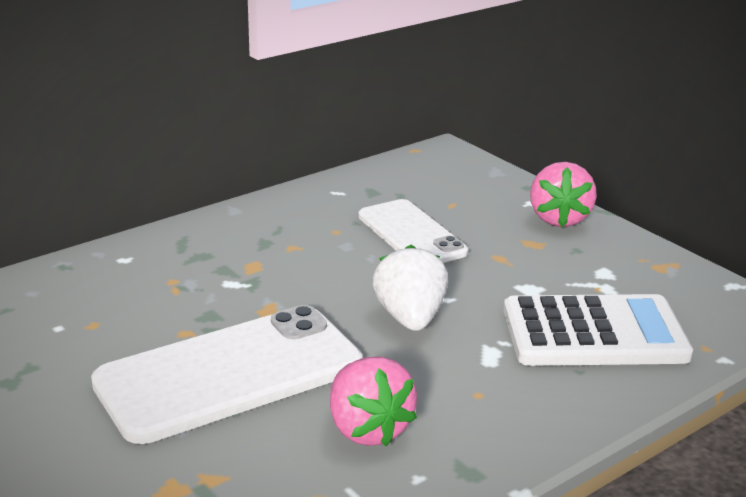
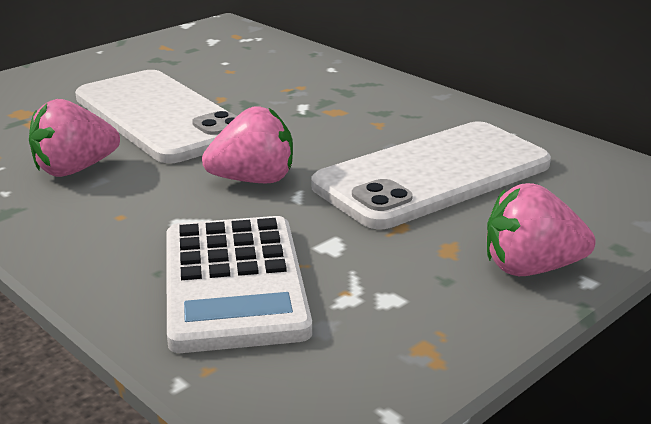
camera: 85 degrees right, 0 degrees up
(410, 318) = (253, 180): white strawberry -> pink strawberry
(411, 234) = (433, 175): white phone -> white phone, size x1.63

